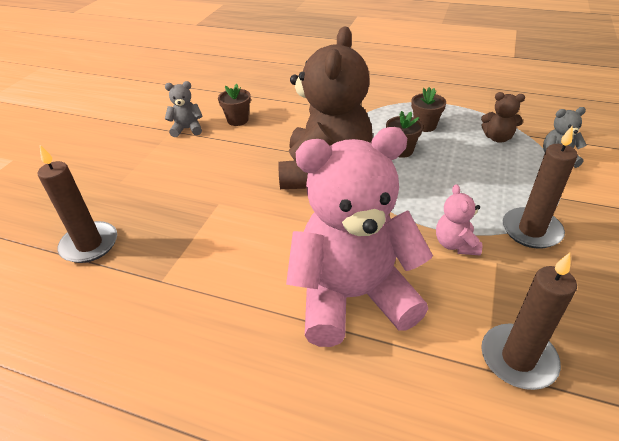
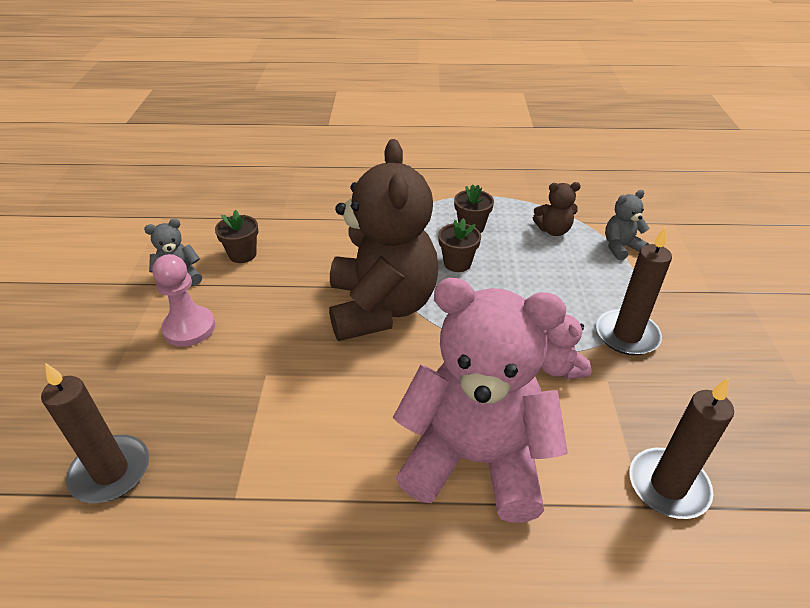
camera: 20 degrees left, 0 degrees up
(180, 163) = (189, 328): none -> pink pawn
(352, 297) = (475, 459): pink teddy bear -> pink teddy bear turned 45 degrees clockwise

